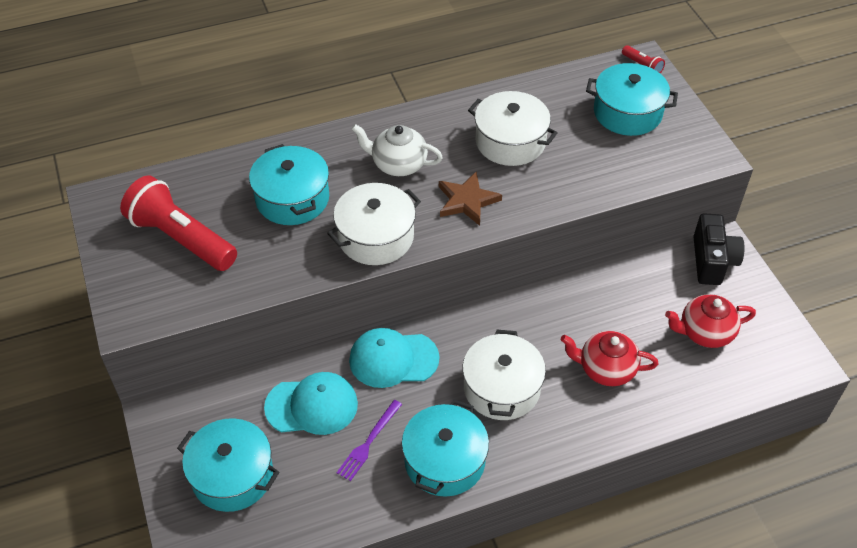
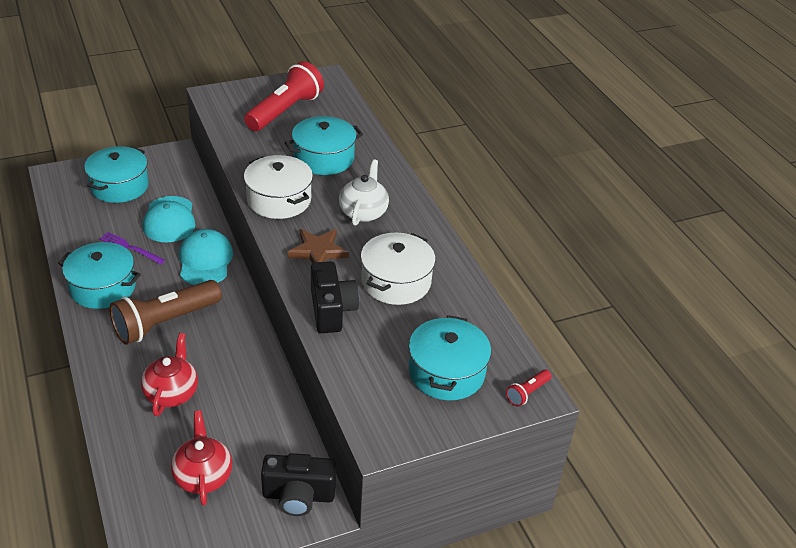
camera: 85 degrees right, 10 degrees down
(502, 388) = (165, 322): white pot -> brown flashlight
(557, 189) = (332, 310): none -> black camera

